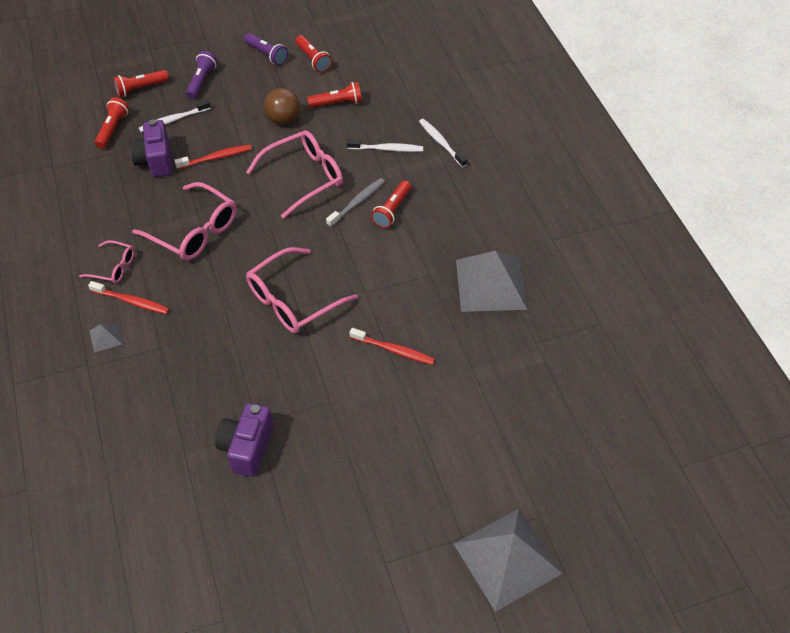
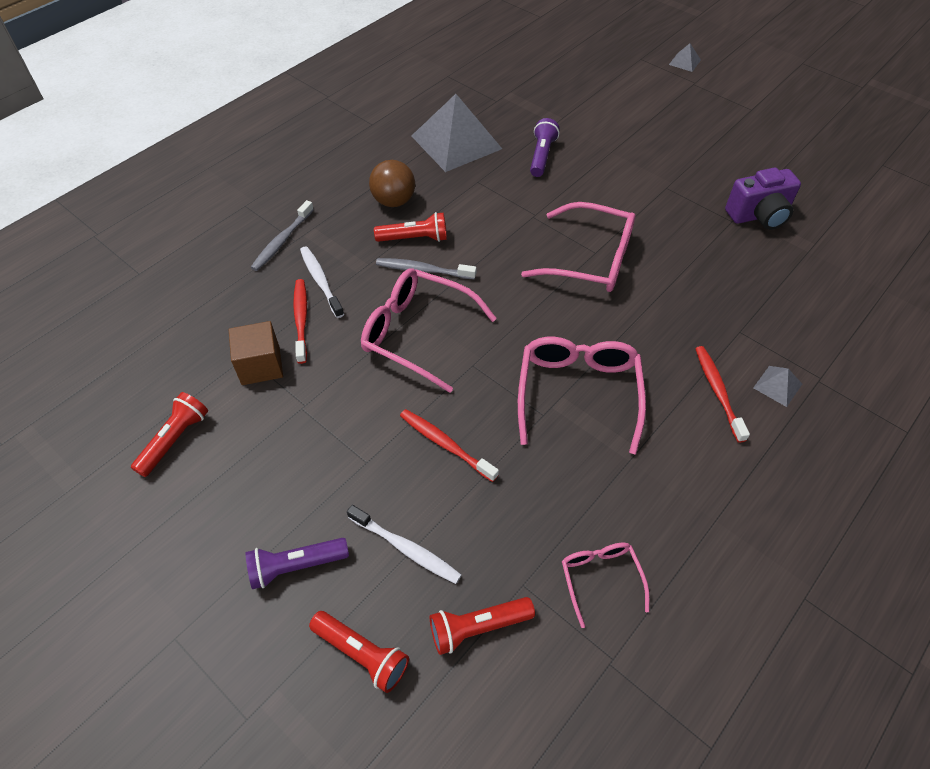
camera: 120 degrees left, 0 degrees up
(114, 267) = (695, 441): pink glasses -> pink glasses (600, 578)
(155, 160) = (500, 516): purple camera -> none
(267, 55) = (187, 509): purple flashlight -> purple flashlight (542, 156)
(283, 119) = (326, 408): brown ball -> brown ball (394, 201)
(337, 103) = (260, 365): red flashlight -> brown cube
(394, 350) = (579, 171): red toothbrush -> red toothbrush (301, 319)
(441, 143) = (282, 241): white toothbrush -> grey toothbrush
(507, 558) = (685, 62): grey pyramid -> grey pyramid, size x0.41

